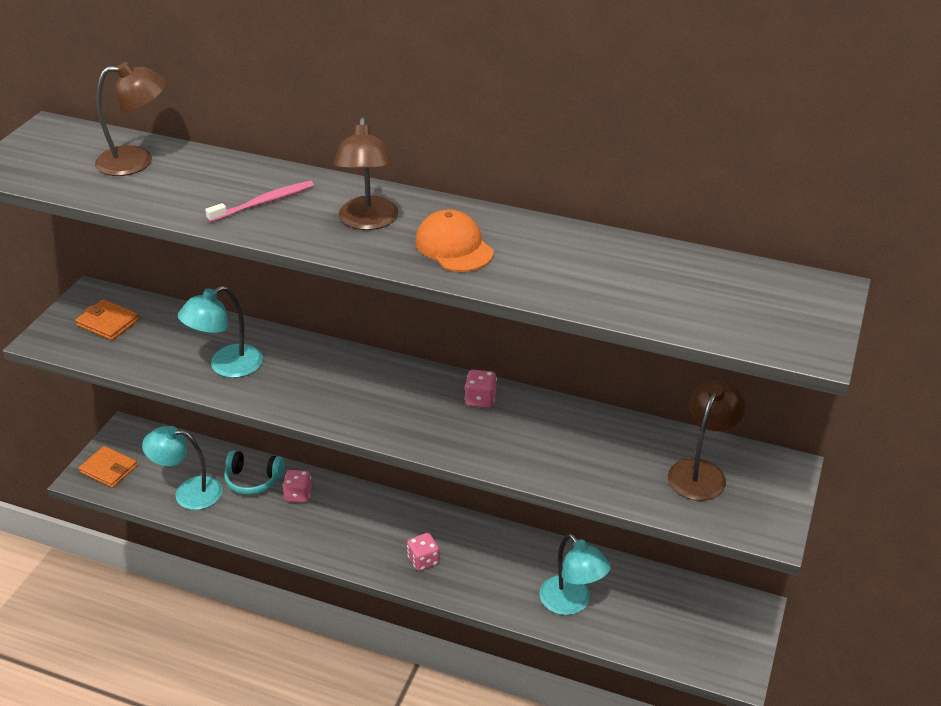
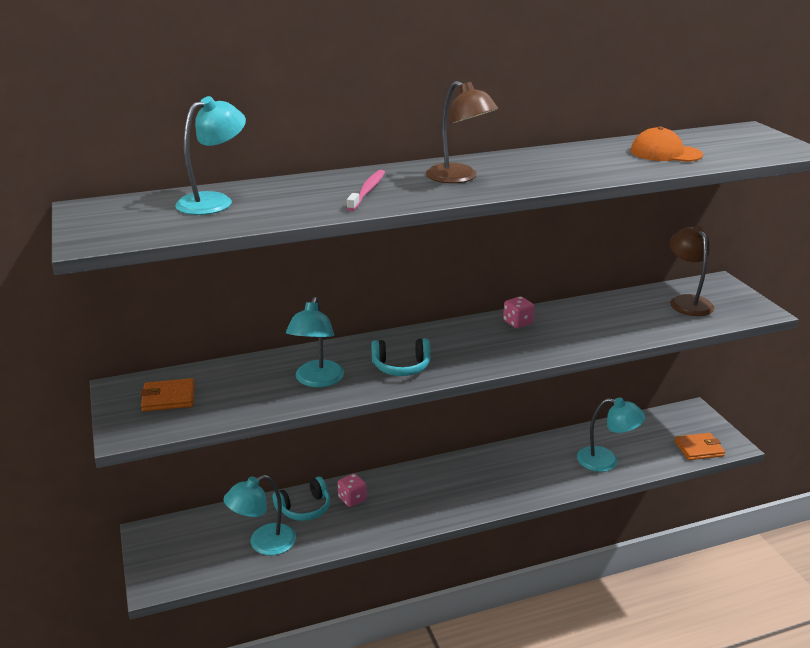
camera: 40 degrees left, 10 degrees down
(109, 469) = (170, 566): orange wallet -> orange wallet (699, 449)
(137, 161) = (214, 201): brown lamp -> turquoise lamp
(308, 390) = (401, 367): none -> turquoise headphones
(423, 561) = (491, 489): pink dice -> none
(454, 247) = (538, 171): orange cap -> orange cap (665, 153)

